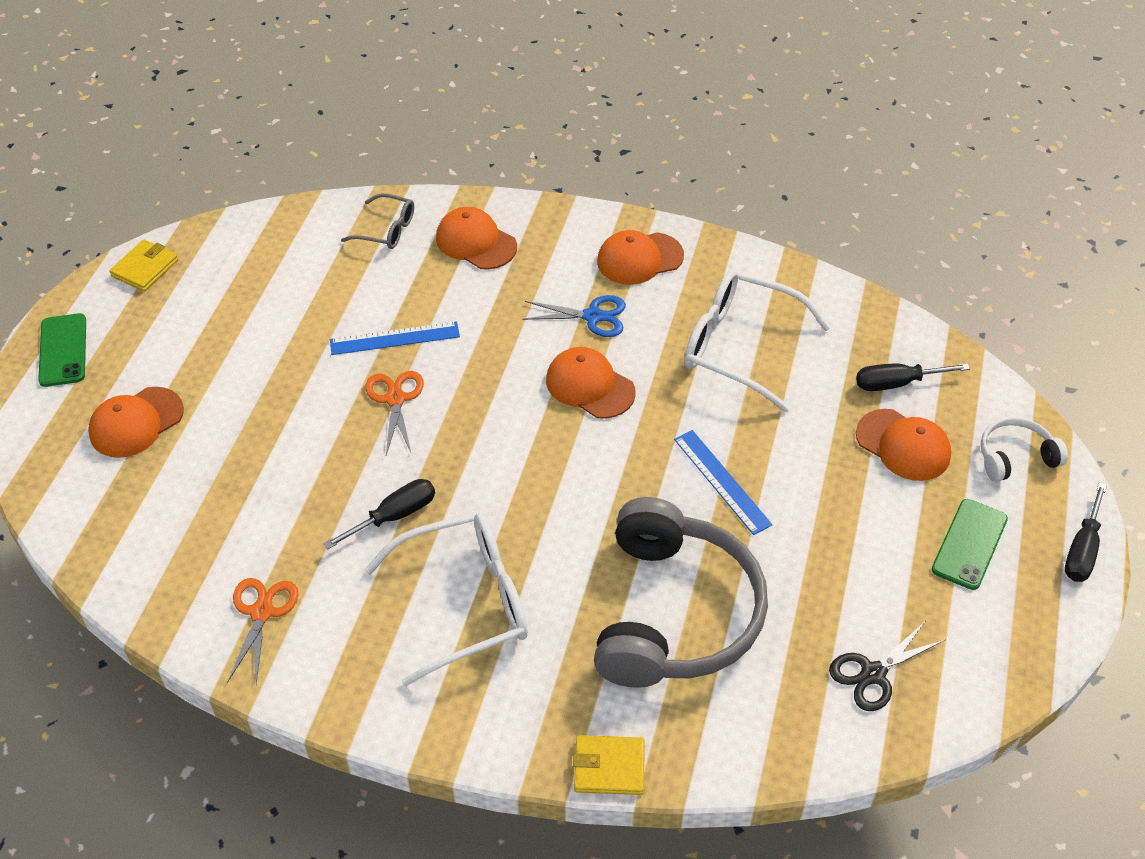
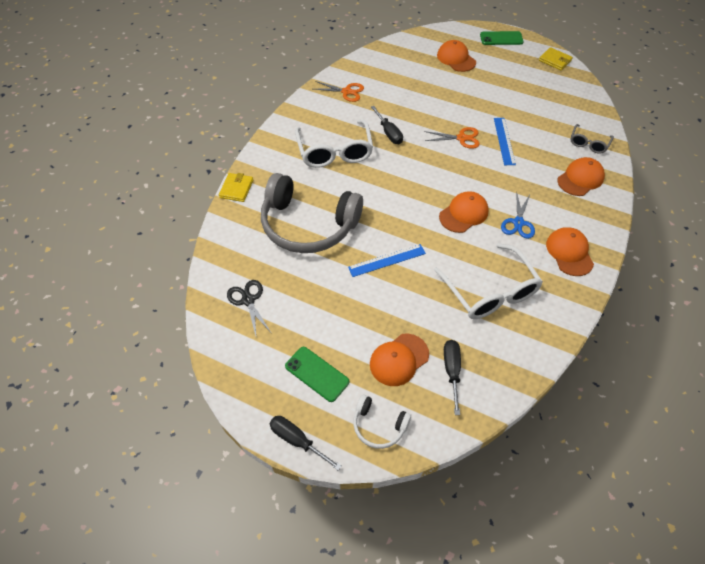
camera: 100 degrees right, 5 degrees up
(741, 347) = (489, 291): white glasses -> white glasses turned 120 degrees clockwise
(1015, 457) = (379, 425): white headphones -> white headphones turned 120 degrees clockwise

